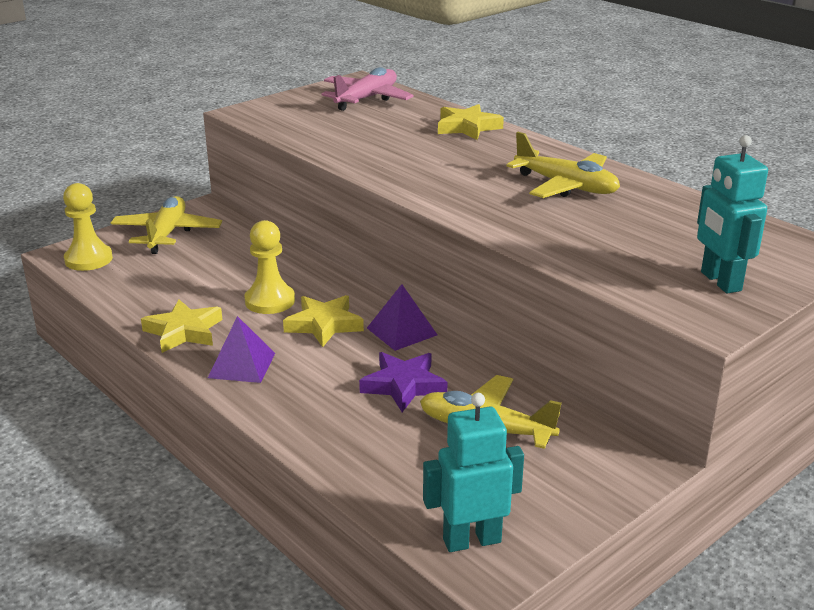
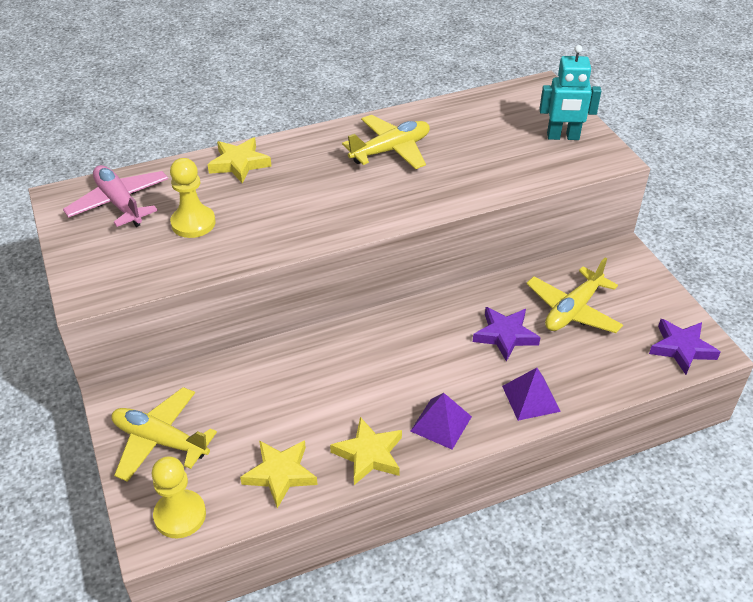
camera: 70 degrees left, 15 degrees up
(270, 301) = (343, 386): yellow pawn -> yellow pawn (193, 223)
(324, 325) = (399, 360): yellow star -> yellow star (280, 474)
(402, 331) = (430, 317): purple pyramid -> purple pyramid (531, 398)
(471, 540) = (681, 348): turquoise robot -> purple star

